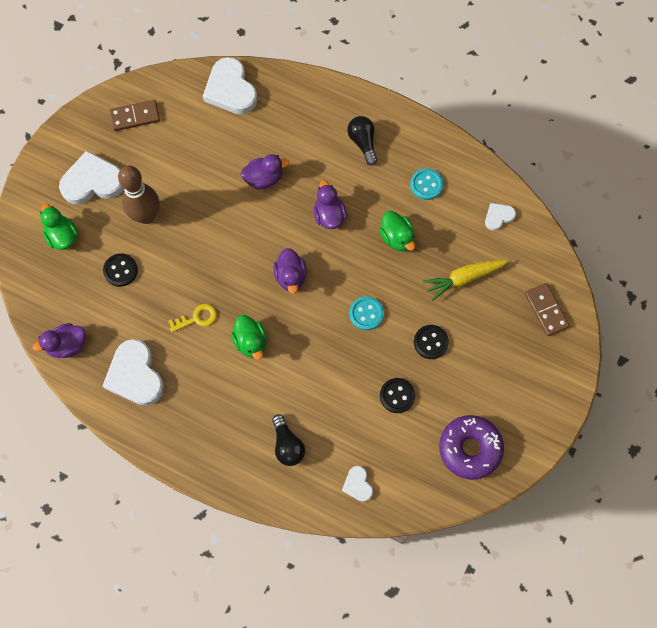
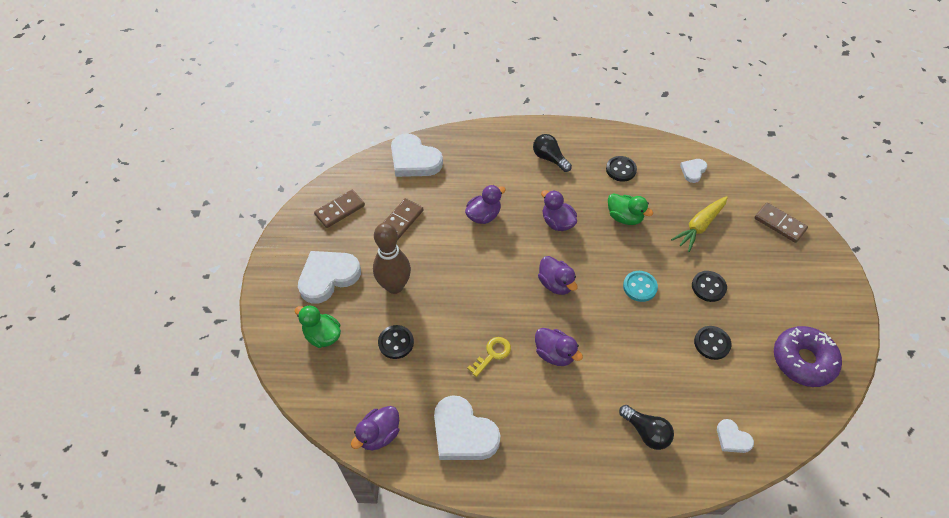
camera: 25 degrees left, 15 degrees down
(185, 151) = (401, 221): none -> brown domino
(251, 342) = (554, 354): green duck -> purple duck
(426, 185) = (621, 169): turquoise button -> black button

